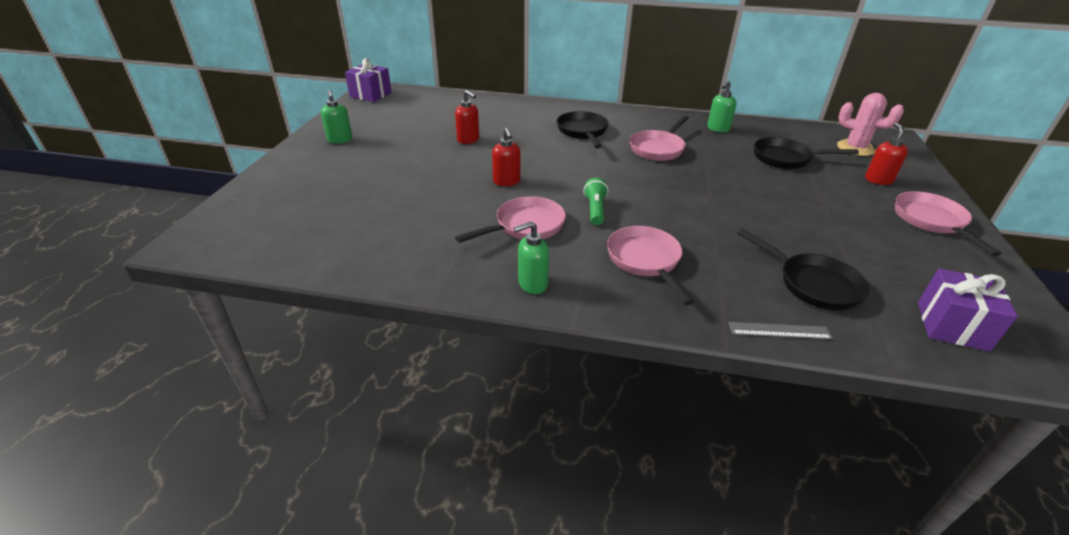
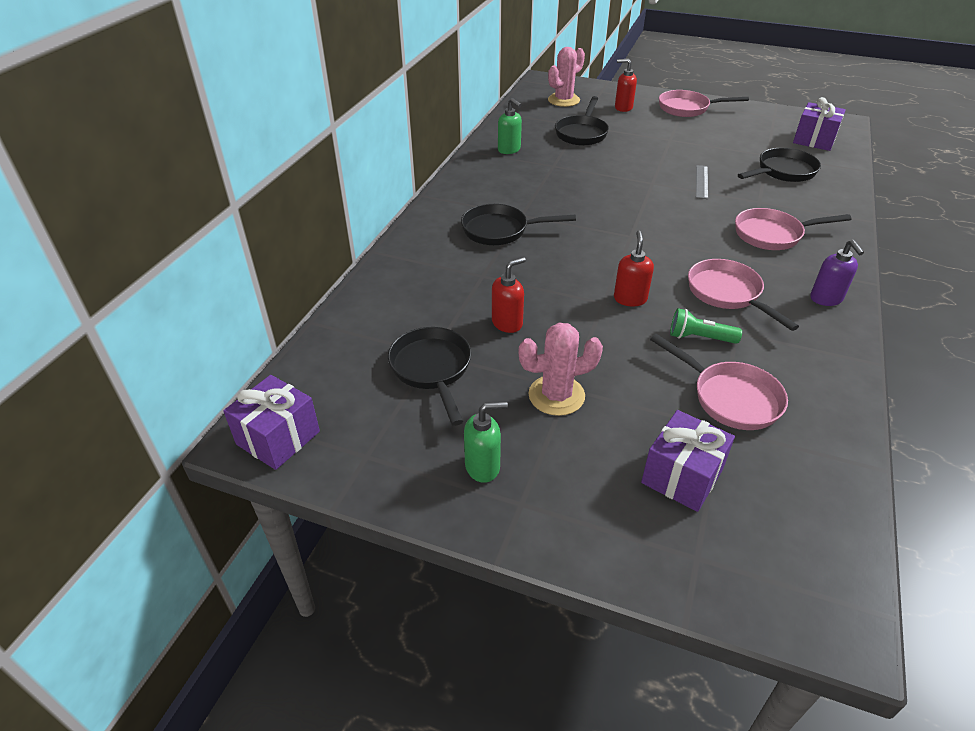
camera: 80 degrees left, 5 degrees up
(316, 197) = (682, 476): none -> purple gift
(396, 157) = (556, 395): none -> pink cactus
(421, 122) = (432, 369): none -> black pan
(506, 181) = (630, 299): red soap dispenser -> red soap dispenser turned 75 degrees counterclockwise
(532, 284) = (826, 299): green soap dispenser -> purple soap dispenser
(595, 210) = (688, 247): green flashlight -> green flashlight (700, 338)
(658, 148) = (552, 191): pink pan -> pink pan (730, 398)
(779, 330) = (843, 197): grey ruler -> grey ruler (701, 182)

